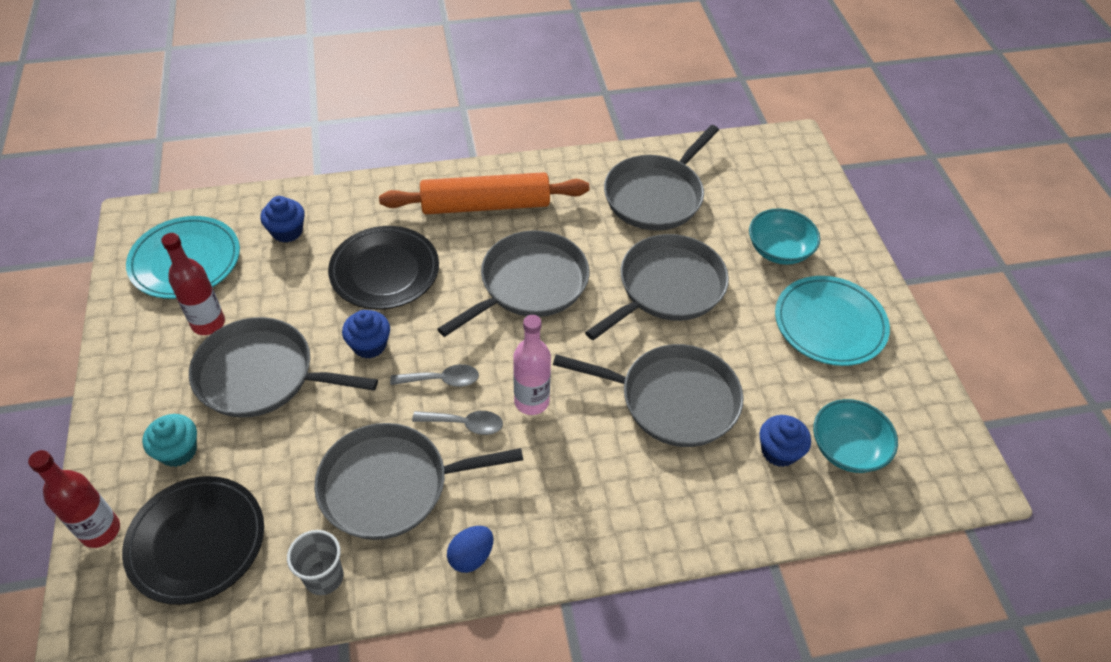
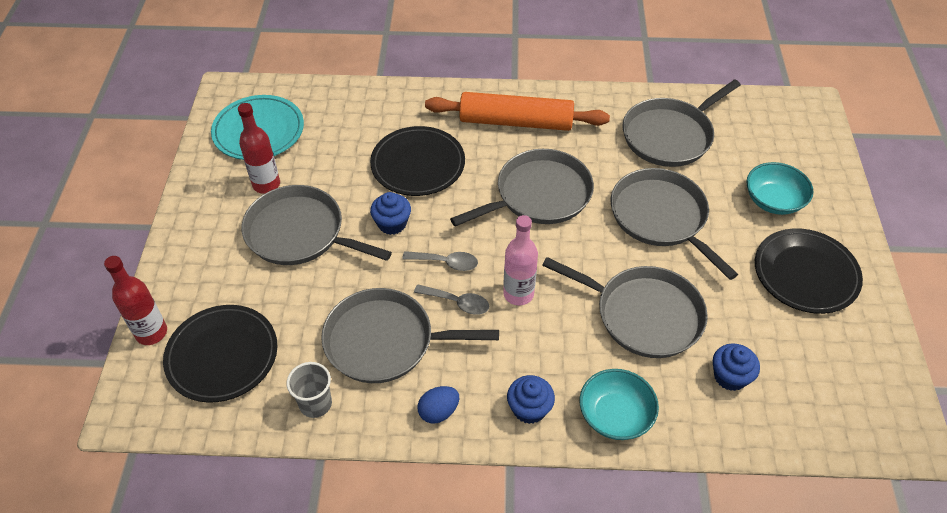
camera: 15 degrees right, 0 degrees up
(178, 451) = (222, 282): turquoise cupcake -> none
(287, 231) = (344, 119): blue cupcake -> blue cupcake (529, 409)
(667, 288) = (661, 217): grey pan -> grey pan turned 90 degrees counterclockwise
(829, 324) = (805, 274): turquoise plate -> black plate
(847, 448) = (795, 386): turquoise bowl -> turquoise bowl (615, 415)

